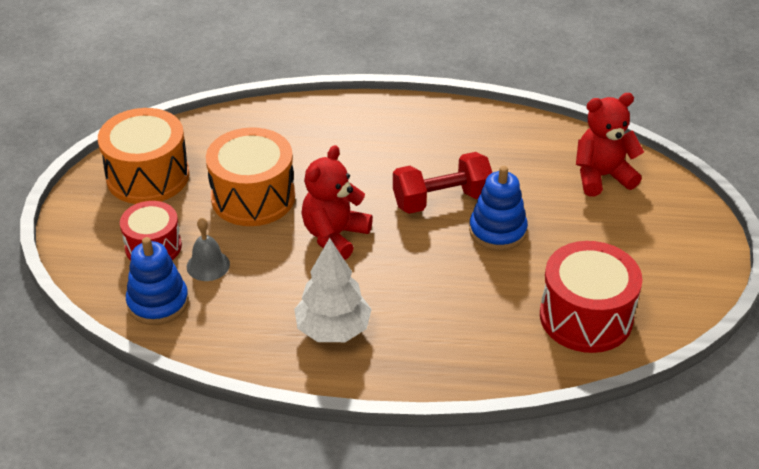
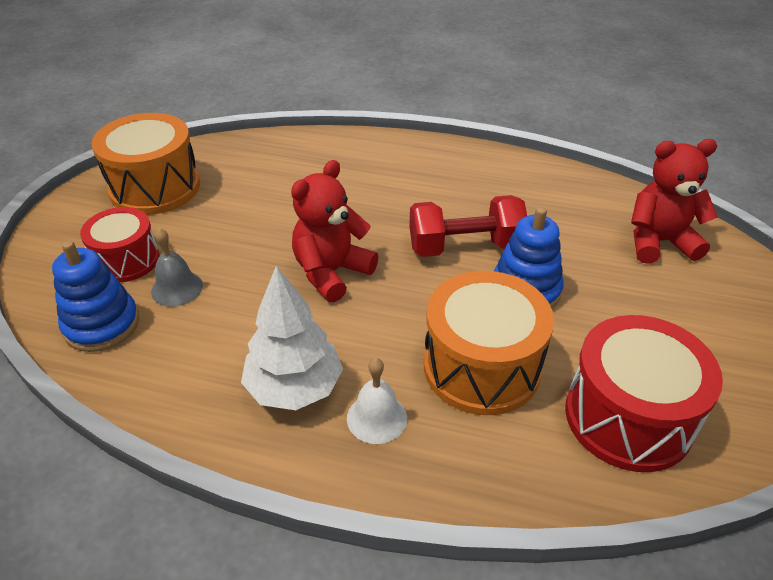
camera: 10 degrees right, 0 degrees up
(253, 197) = (255, 220): orange drum -> orange drum (481, 367)
(402, 342) = (376, 418): none -> white bell

